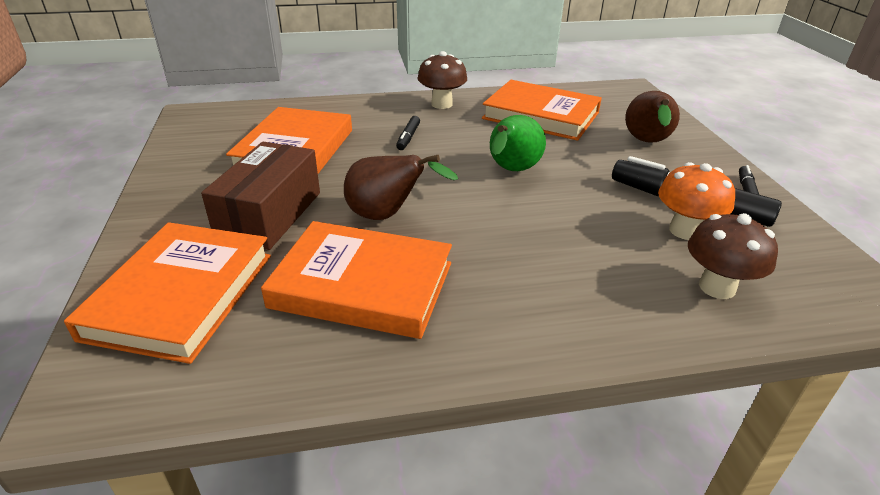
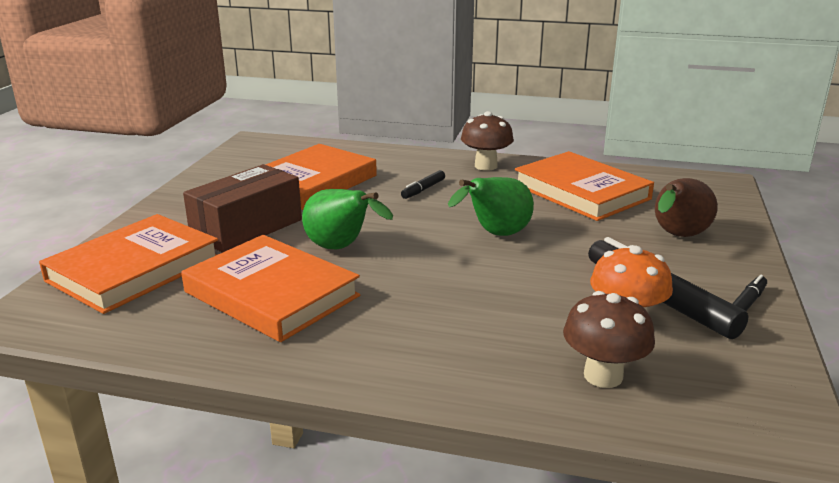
camera: 25 degrees right, 10 degrees down
(387, 216) = (341, 248): brown pear -> green pear

